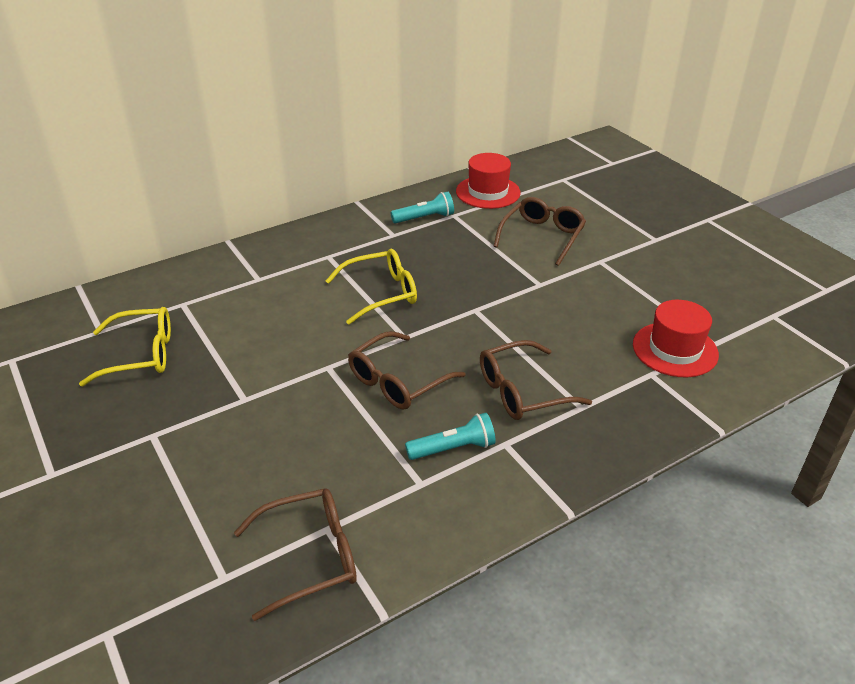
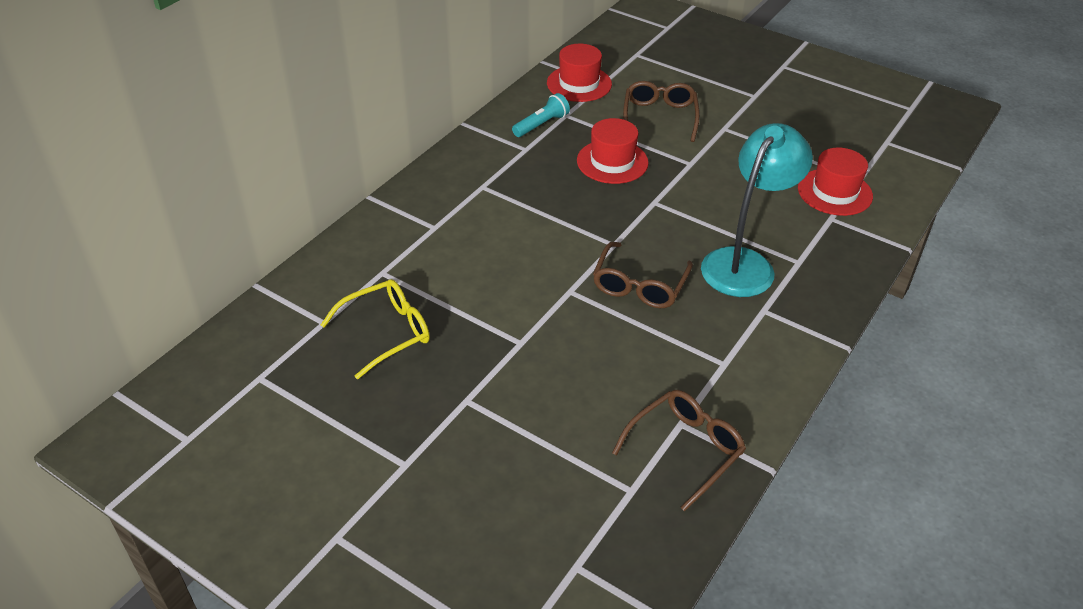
camera: 25 degrees left, 5 degrees up
(381, 293) = (561, 209): yellow glasses -> none
(453, 448) = (727, 327): turquoise flashlight -> none
(464, 264) = (612, 162): none -> red hat
(521, 391) = (744, 263): brown glasses -> turquoise lamp

